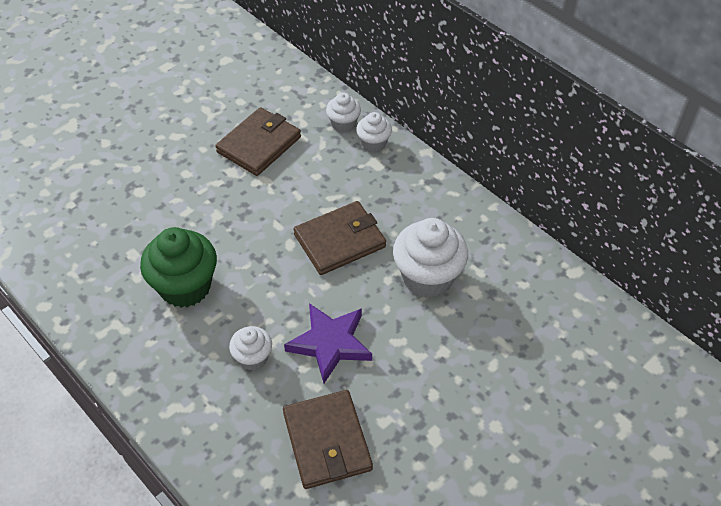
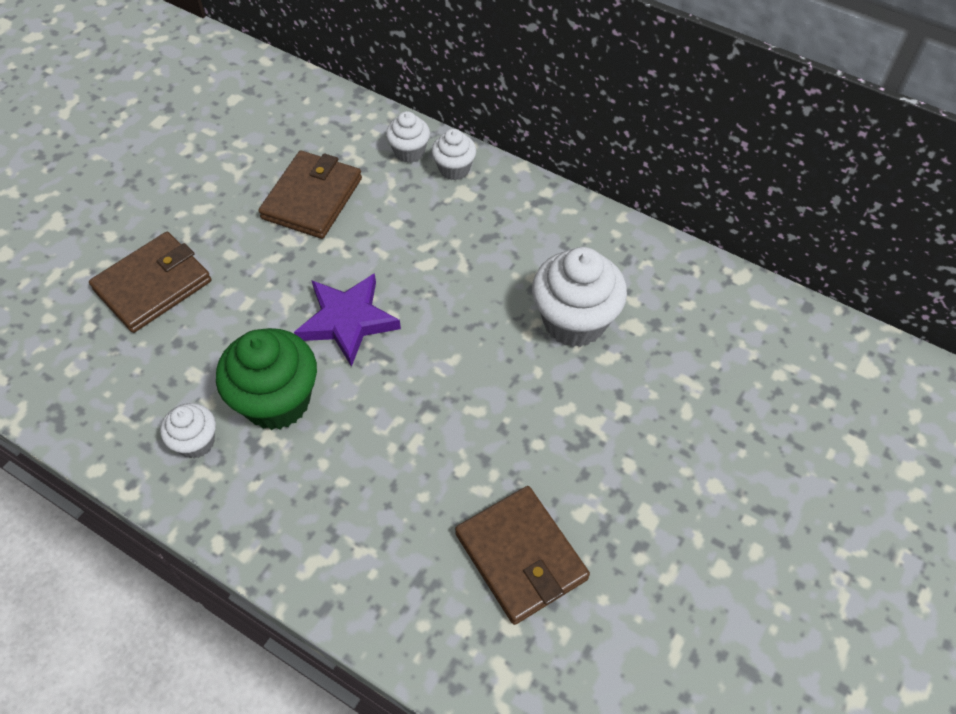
camera: 15 degrees left, 5 degrees up
(253, 358) = (393, 473): white cupcake -> white cupcake (196, 442)
(330, 343) = (484, 431): purple star -> purple star (347, 321)
(339, 241) = (453, 299): brown wallet -> brown wallet (153, 285)

